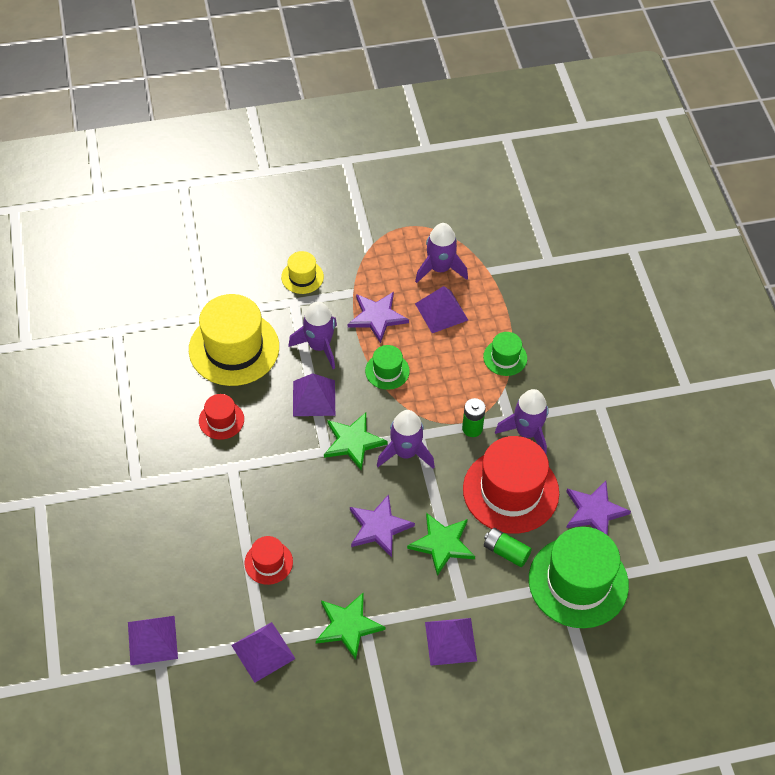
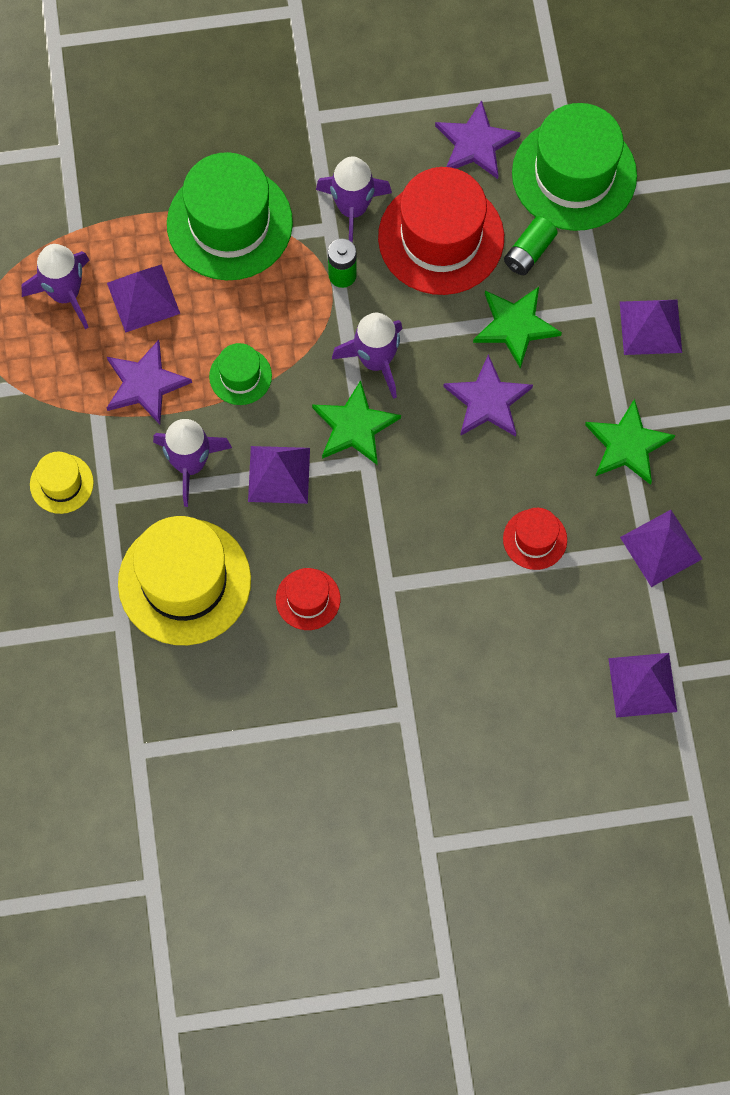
camera: 85 degrees left, 15 degrees up
(505, 357) = (229, 223): green hat -> green hat, size x2.06

